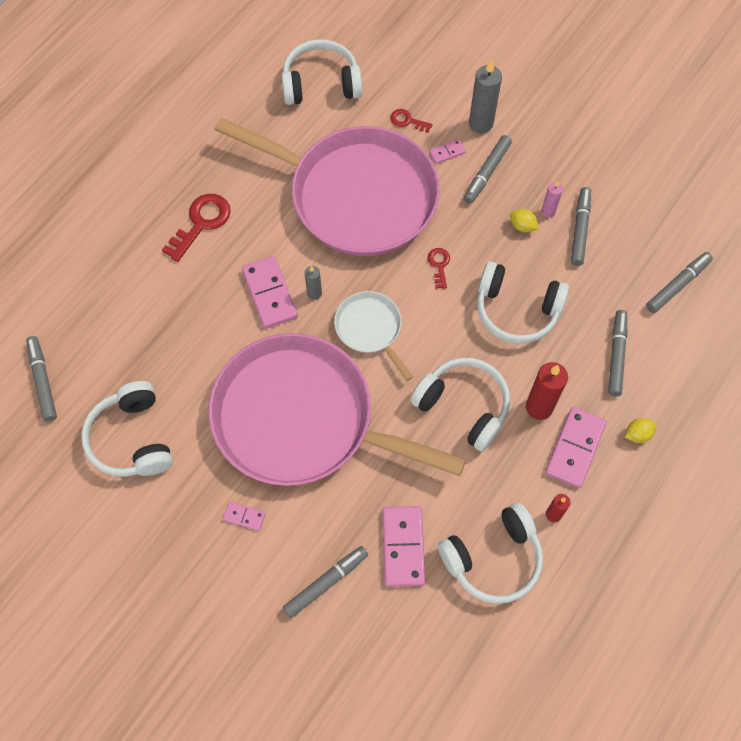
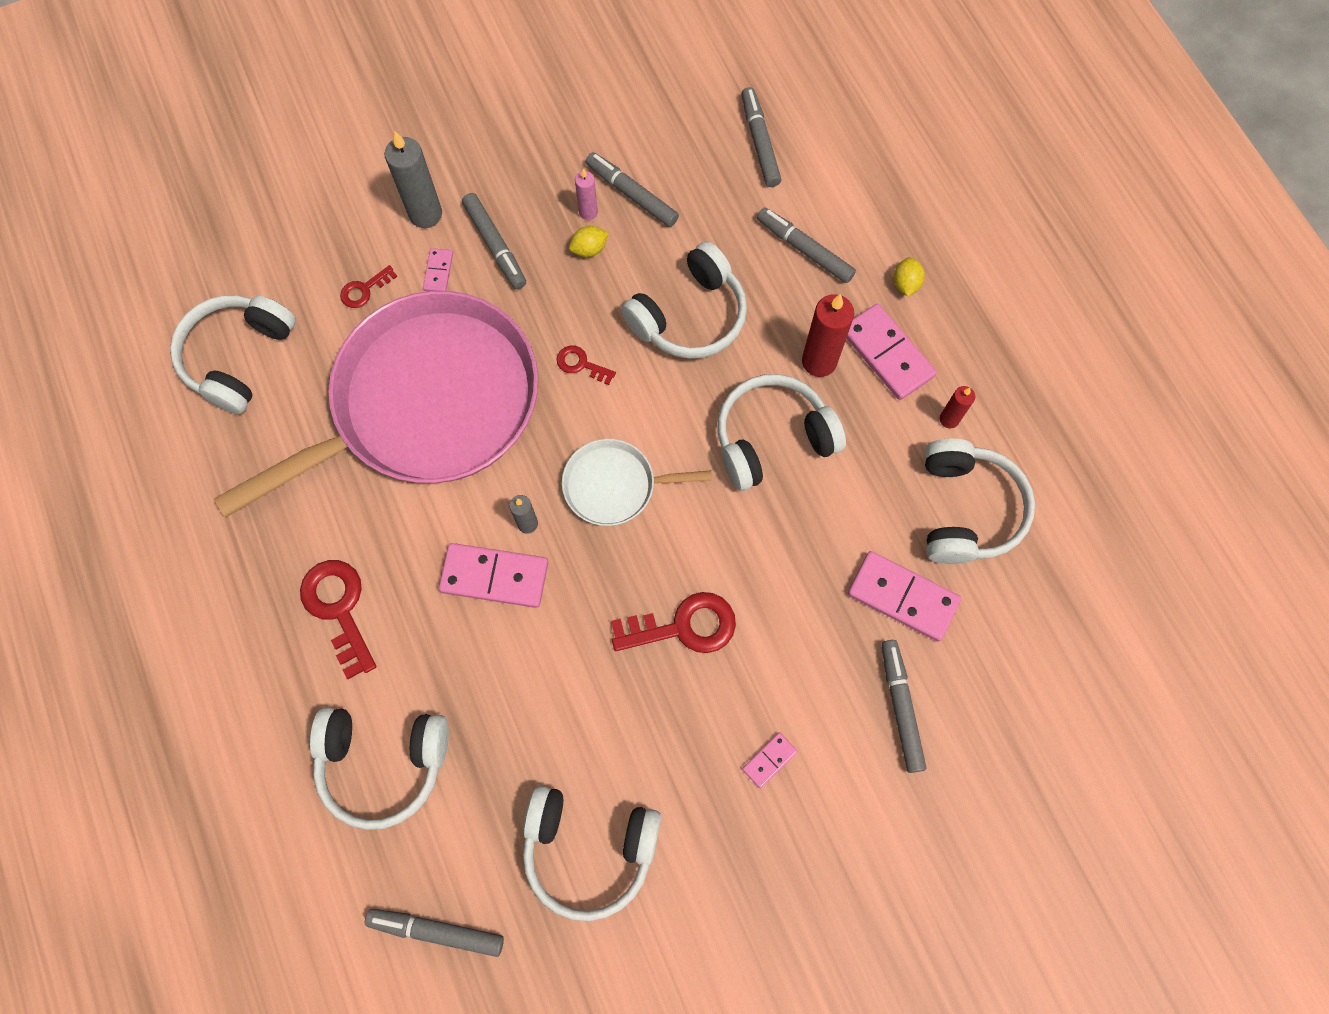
camera: 60 degrees left, 5 degrees up
(123, 298) = (383, 763): none -> white headphones
(302, 419) = (683, 626): pink pan -> red key

